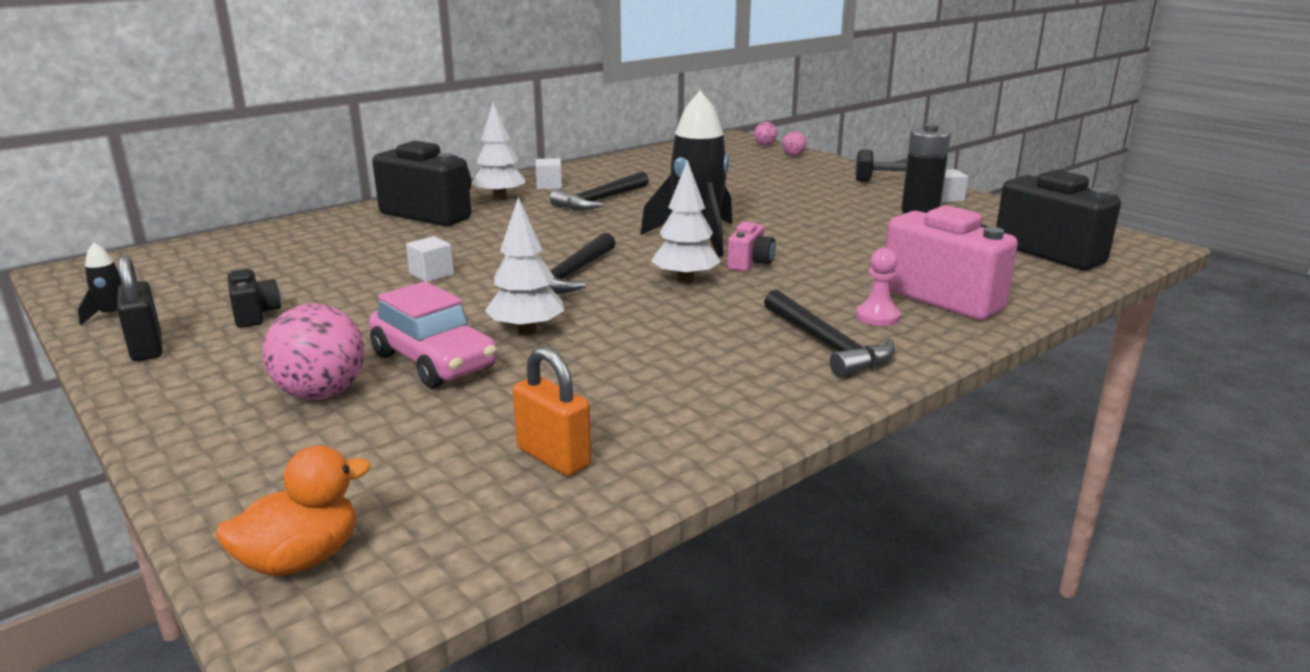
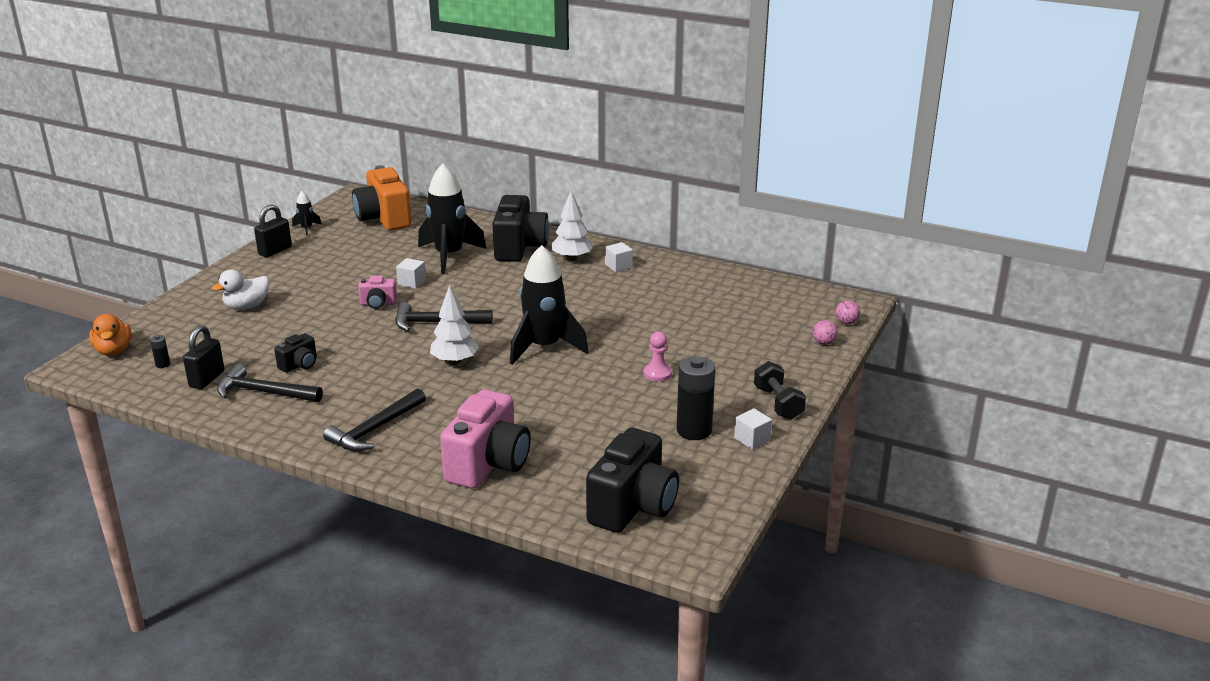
camera: 65 degrees right, 5 degrees up
(197, 264) = (384, 219): none -> orange camera
(255, 315) = (326, 259): black camera -> black camera (299, 365)
(301, 559) = (113, 350): orange duck -> orange duck turned 45 degrees clockwise
(321, 393) = (246, 306): pink ball -> white duck
(389, 246) = (449, 256): none -> black rocket
(434, 361) = (293, 321): pink car -> none
(442, 500) = (163, 364): none -> black battery
(526, 331) = (344, 333): white tree -> none
(553, 457) = (207, 379): orange padlock -> black padlock
(600, 200) = (600, 293): black hammer -> black hammer (264, 392)
(750, 263) = (503, 377): pink camera -> pink camera (378, 304)
(877, 317) = (432, 441): pink pawn -> pink pawn (657, 374)

